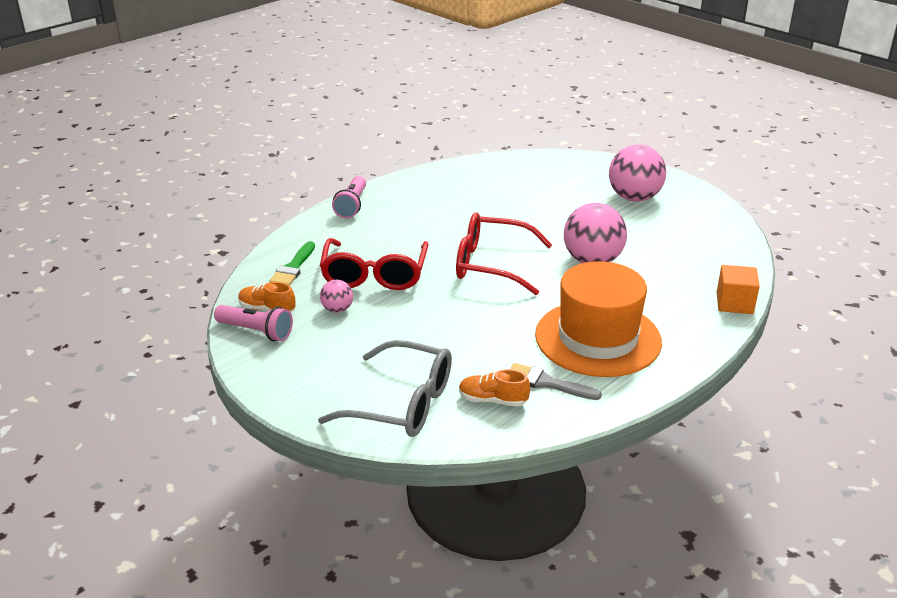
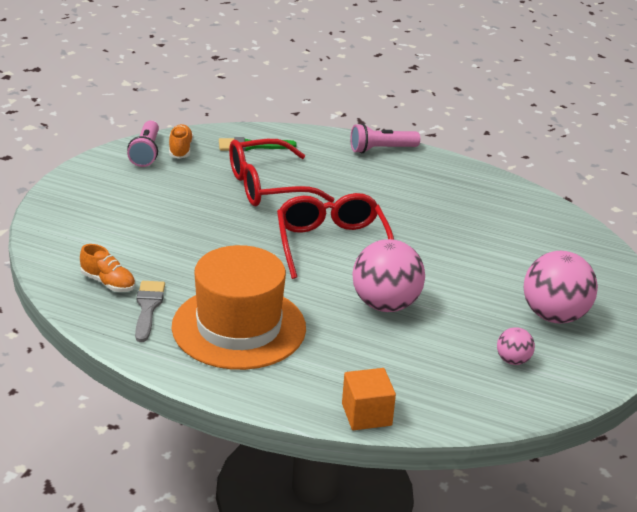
camera: 65 degrees right, 0 degrees up
(337, 309) = (200, 180): pink ball -> pink ball (513, 360)
(401, 403) = (82, 238): grey glasses -> none
(493, 400) = (108, 283): orange shoe -> orange shoe turned 135 degrees clockwise

